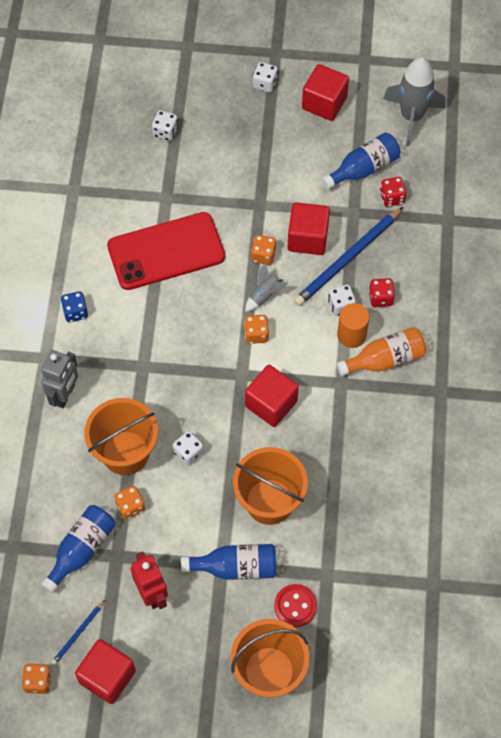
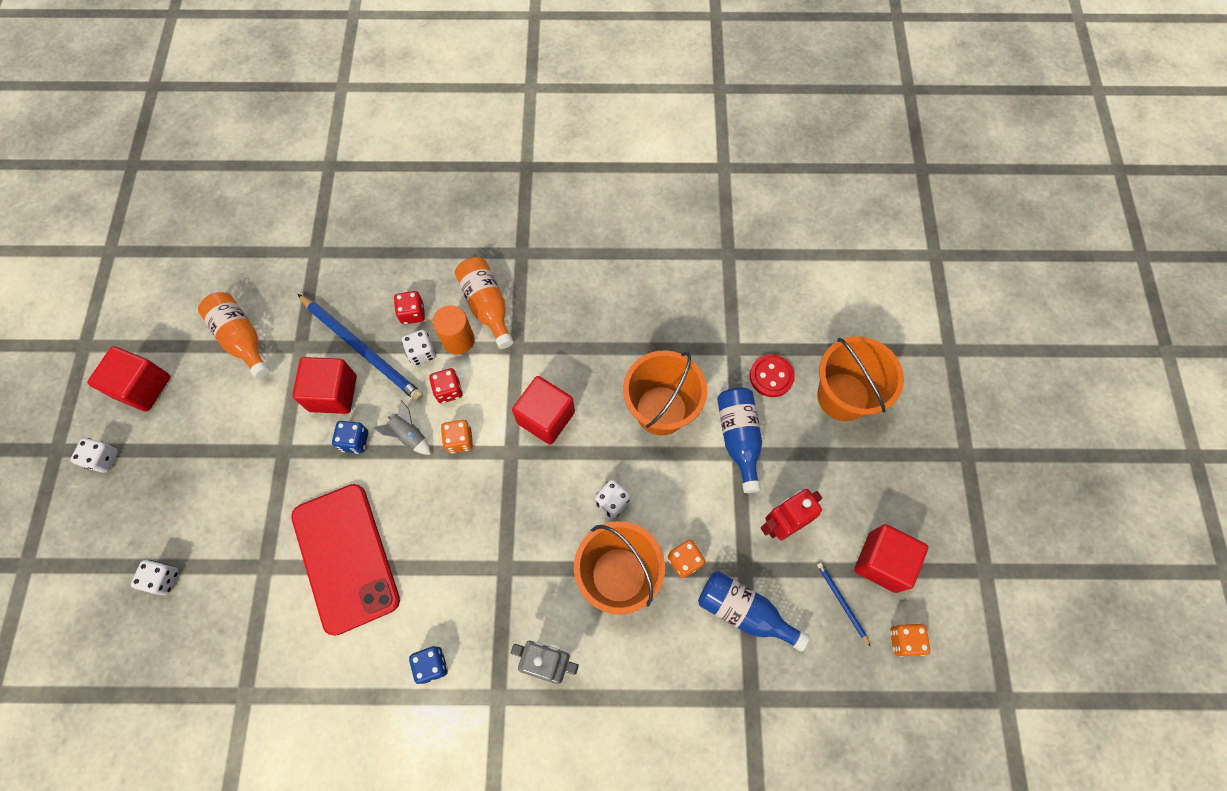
camera: 95 degrees left, 5 degrees up
(78, 634) = (841, 602): blue pencil -> blue pencil turned 150 degrees counterclockwise
(263, 255) = (354, 441): orange dice -> blue dice
(363, 169) = (242, 339): blue bottle -> orange bottle
(392, 197) = (283, 307): red dice -> red dice (448, 390)
(411, 117) = (174, 291): grey rocket -> none

